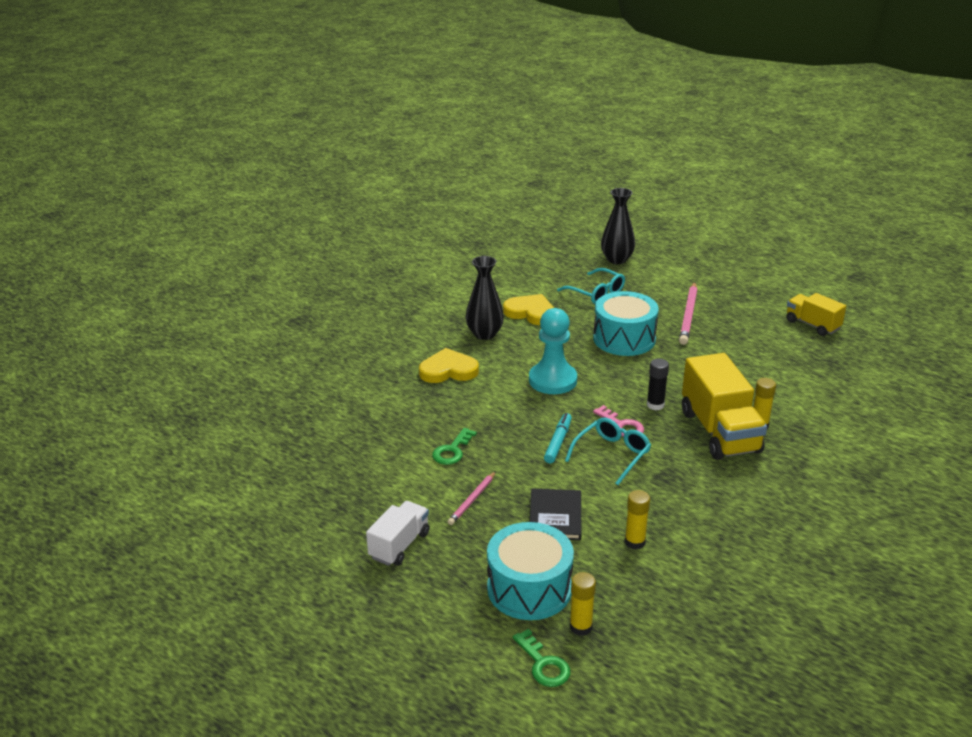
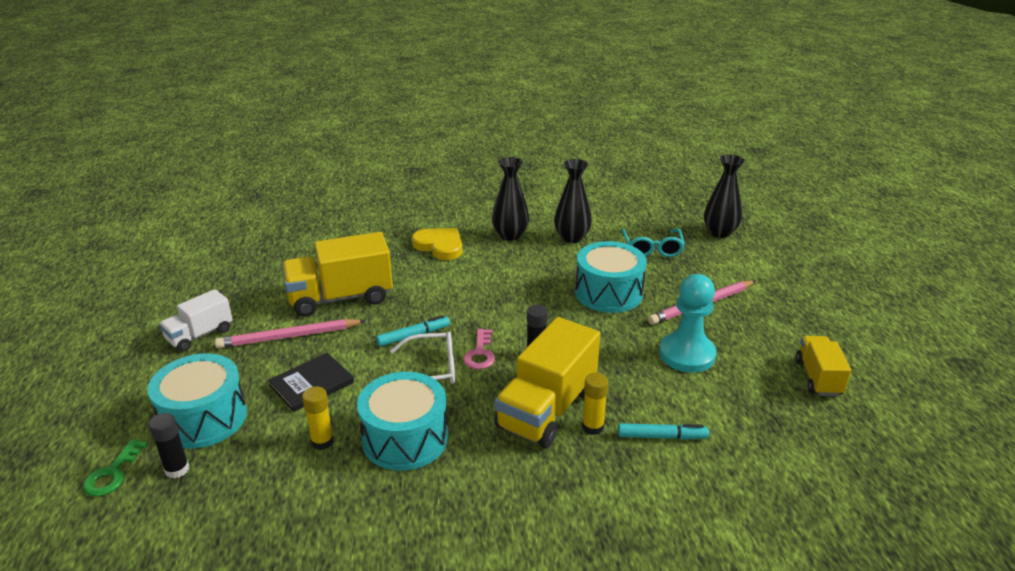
camera: 45 degrees right, 0 degrees up
(399, 545) = (200, 335): white truck -> white truck turned 150 degrees clockwise
(452, 450) = (340, 298): green key -> yellow truck
(472, 500) = (289, 337): pink pencil -> pink pencil, size x1.69
(530, 312) = (572, 237): yellow heart -> black vase
(552, 380) = (495, 292): turquoise pawn -> turquoise pawn (687, 354)
(581, 627) = (177, 469): yellow glue stick -> black glue stick
(612, 455) = (431, 369): turquoise glasses -> white glasses
(678, 504) = (405, 438): none -> turquoise drum
(799, 406) = (662, 437): none -> turquoise marker

